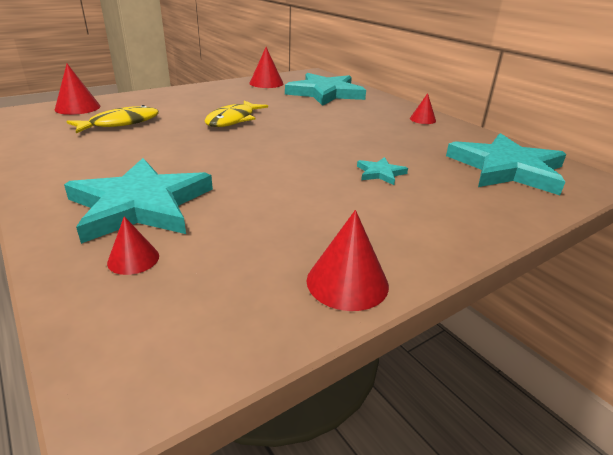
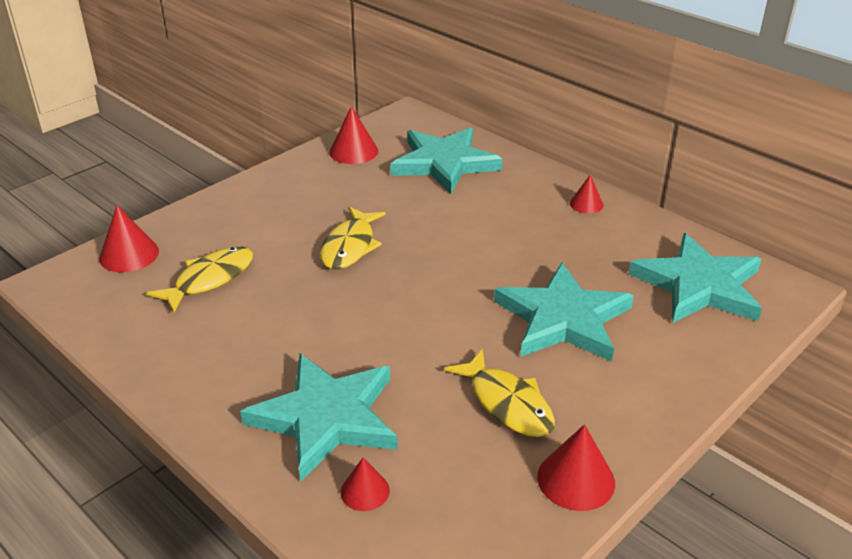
camera: 10 degrees left, 5 degrees up
(306, 217) = (507, 404): none -> yellow fish
(380, 173) = (563, 319): turquoise star -> turquoise star, size x2.35

